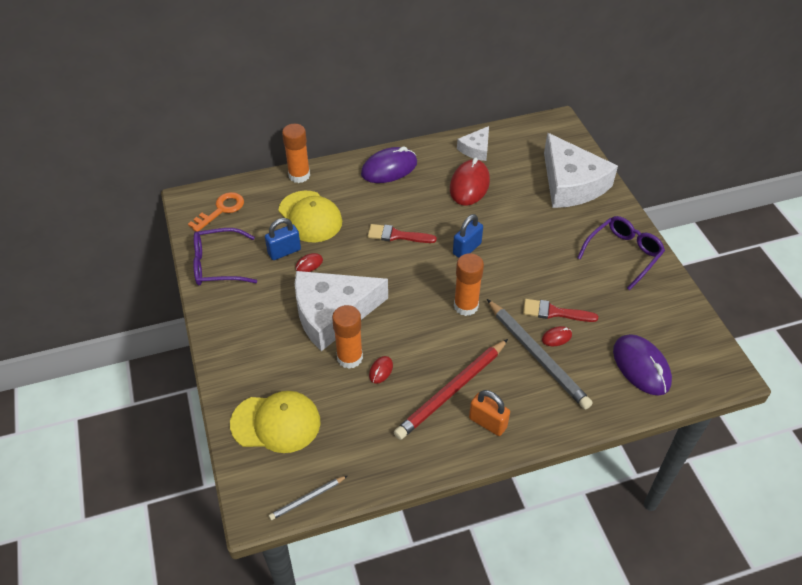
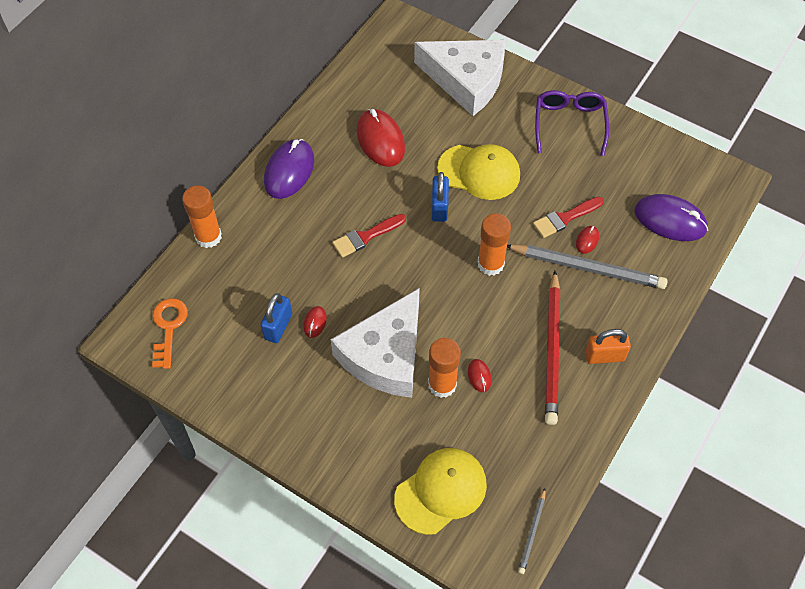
camera: 40 degrees left, 10 degrees up
(218, 264) = (227, 386): purple glasses -> none
(310, 217) = (265, 273): yellow cap -> yellow cap (479, 172)
(476, 149) = (350, 97): white cheese -> none

